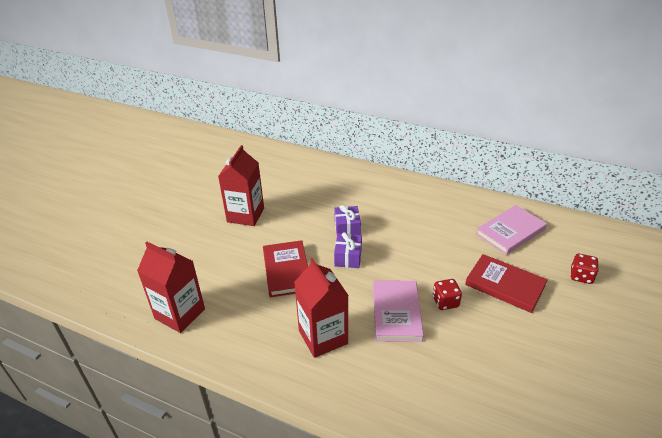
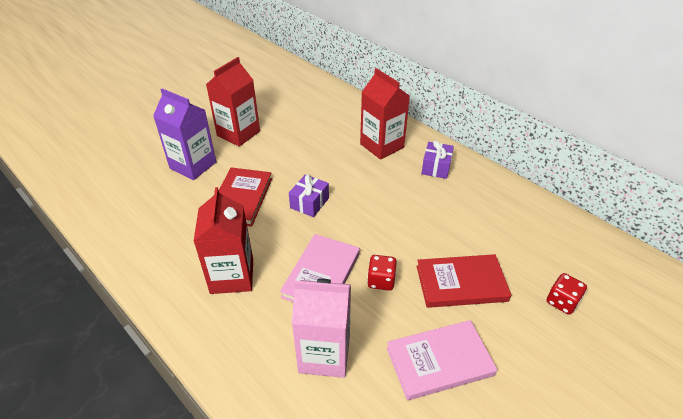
camera: 20 degrees right, 5 degrees up
(180, 314) = (119, 211): red carton -> red carton (382, 146)
(222, 254) = (193, 165): none -> purple carton
(347, 228) = (328, 173): purple gift -> purple gift (436, 167)
(439, 373) = (324, 354): none -> pink carton
(505, 285) = (461, 283): red book -> red book turned 60 degrees counterclockwise
(510, 232) = (507, 226): pink book -> pink book (439, 361)

